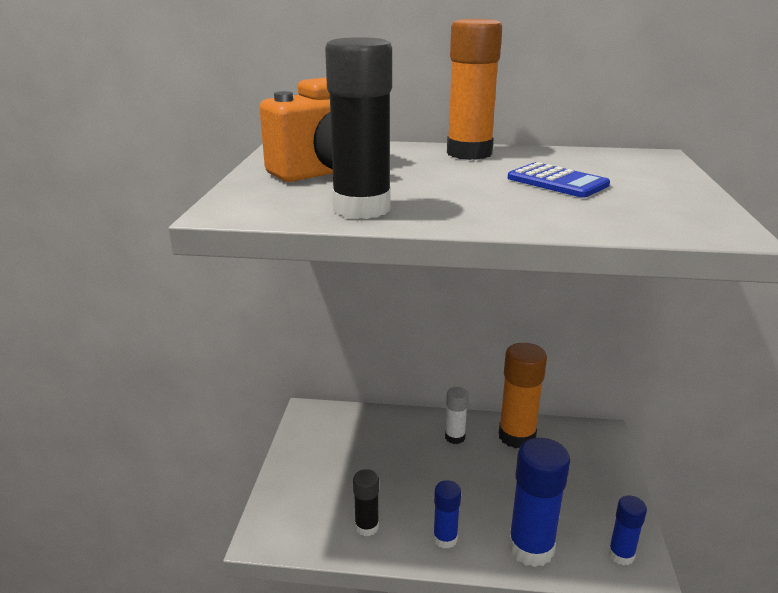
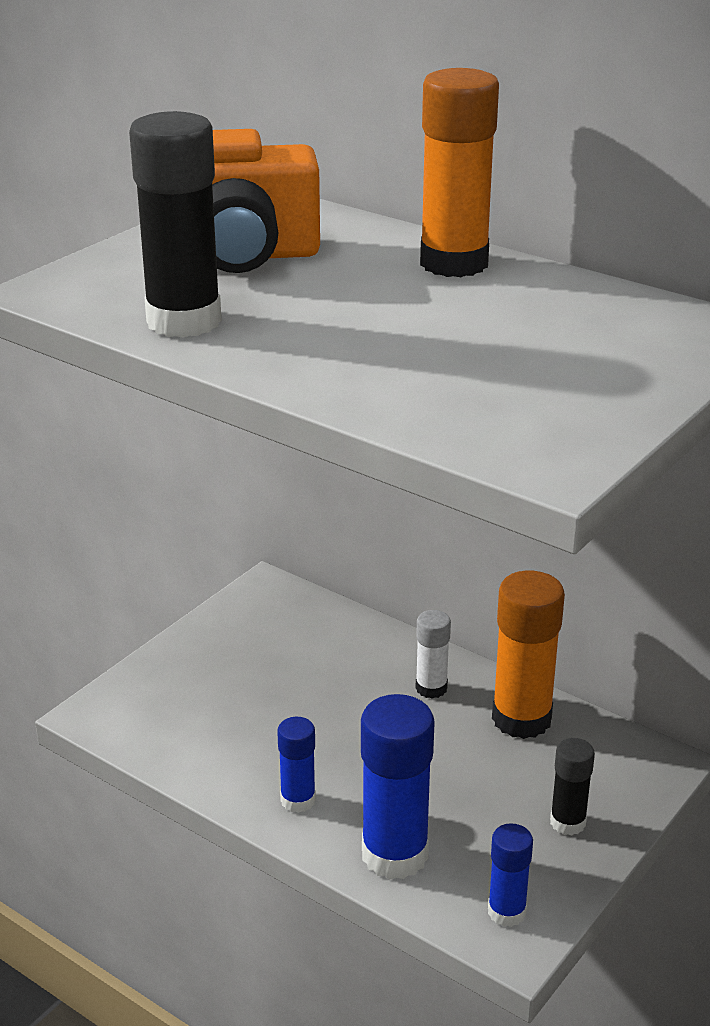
camera: 30 degrees right, 5 degrees up
(367, 527) = (217, 749): black glue stick -> black glue stick (567, 822)
(557, 182) = (483, 339): blue calculator -> none

